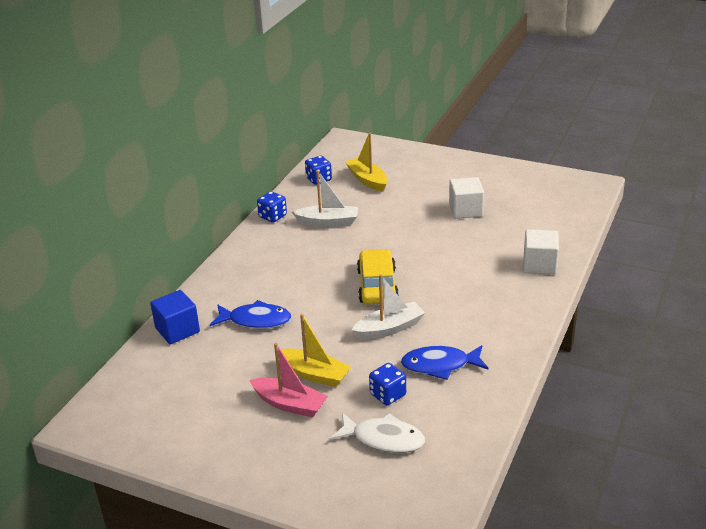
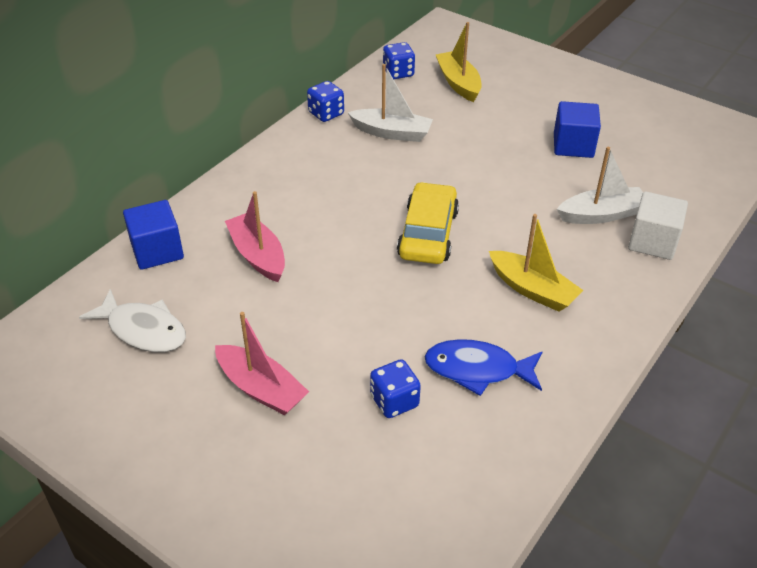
camera: 10 degrees right, 10 degrees up
(255, 320) = (258, 255): blue fish -> pink boat
(314, 374) = (307, 349): yellow boat -> yellow boat (532, 289)
(383, 439) = (368, 470): white fish -> white fish (143, 330)
(389, 328) = (425, 300): white boat -> white boat (601, 214)
(465, 210) = (573, 145): white cube -> blue cube

